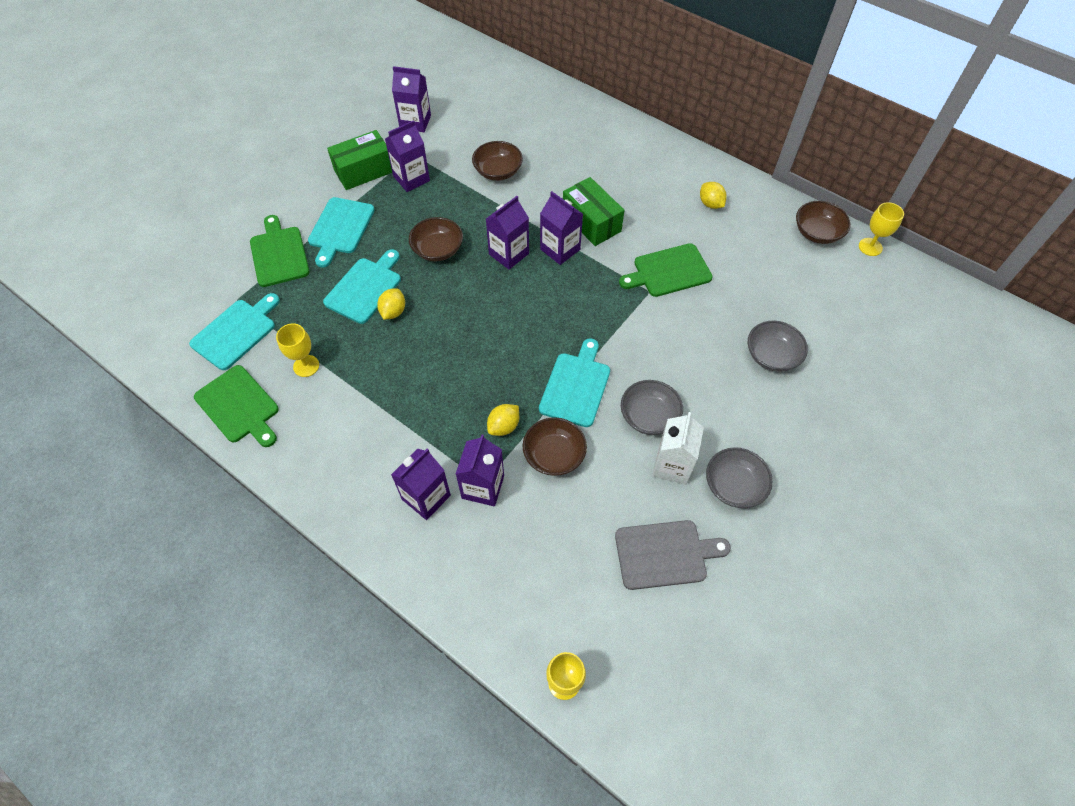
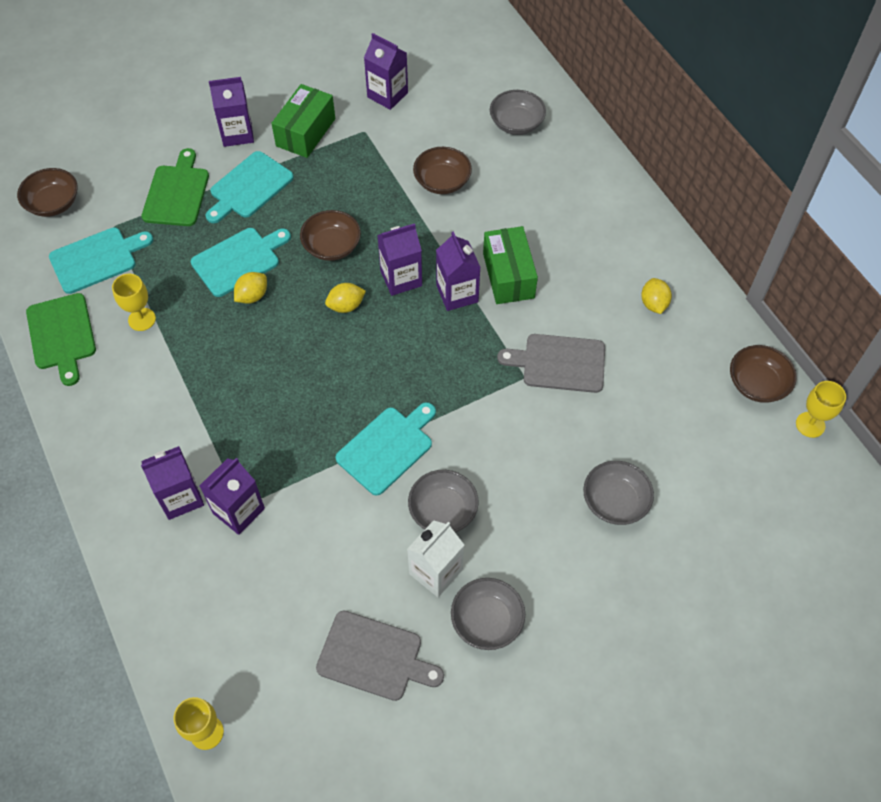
camera: 25 degrees right, 0 degrees up
(364, 171) = (306, 132): green box -> green box turned 60 degrees counterclockwise
(411, 178) = (348, 158): purple carton -> purple carton (237, 133)
(504, 426) = (292, 459): yellow lemon -> yellow lemon (346, 306)
(530, 111) = (516, 123): none -> grey bowl
(554, 455) = (324, 509): brown bowl -> brown bowl (53, 203)
(669, 271) = (559, 363): green cutting board -> grey cutting board

